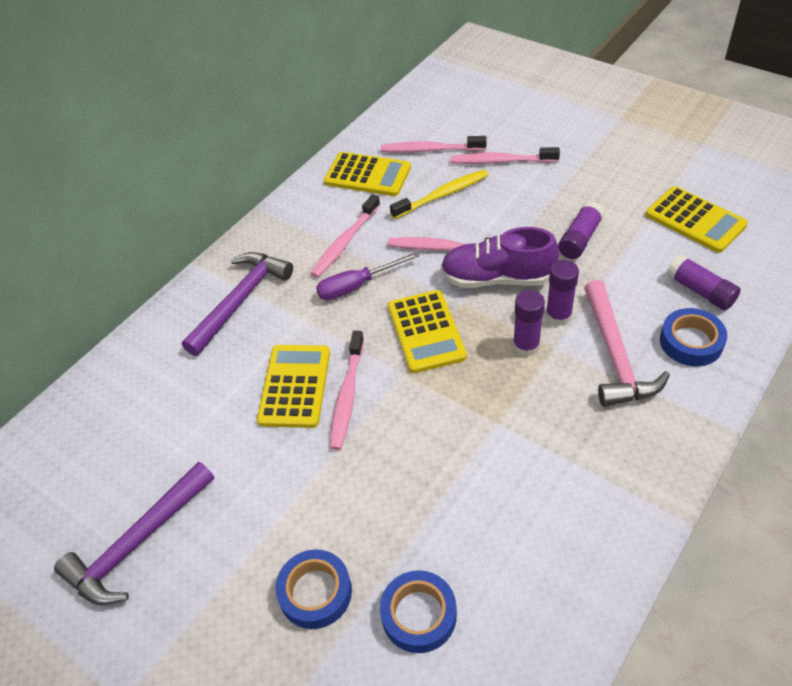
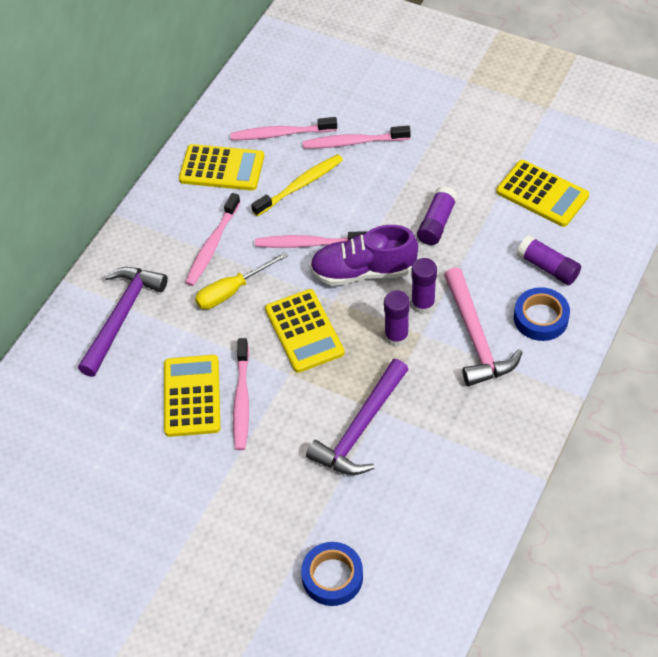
camera: 10 degrees left, 5 degrees up
(137, 543) = (82, 550): purple hammer -> purple hammer (360, 428)
(315, 592) = (244, 570): blue tape -> none
(357, 286) = (232, 291): purple screwdriver -> yellow screwdriver

